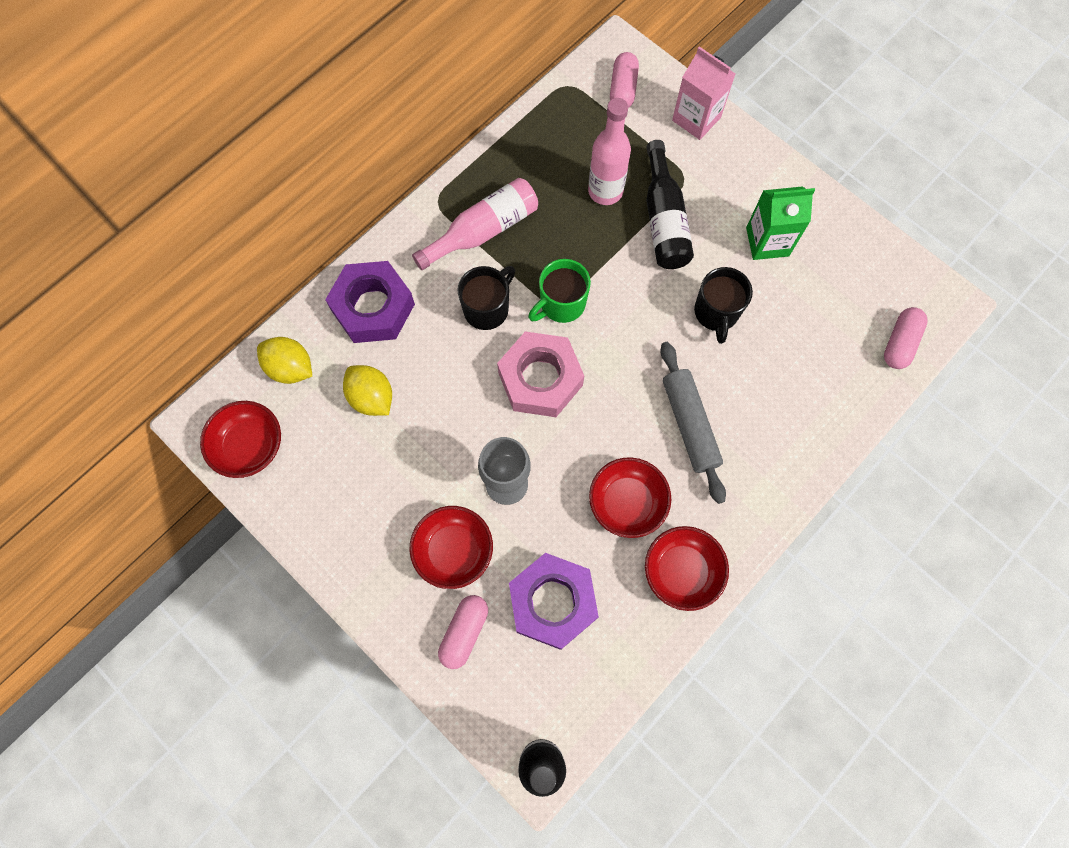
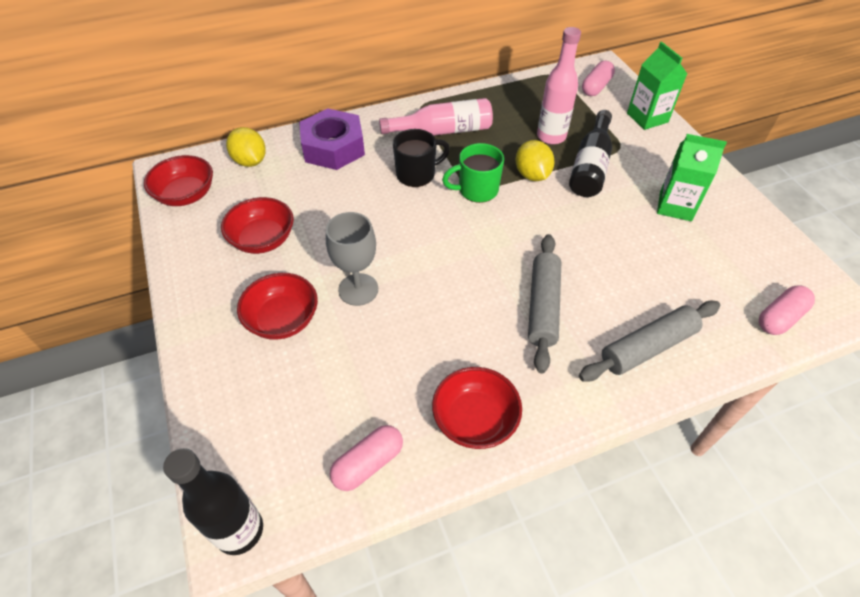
camera: 25 degrees right, 20 degrees down
(371, 397) = (293, 197): yellow lemon -> yellow lemon (532, 175)
(464, 632) = (248, 384): pink capsule -> pink capsule (368, 463)
(540, 379) = (431, 230): pink nut -> none
(552, 602) = (340, 394): purple nut -> none
(627, 503) = (453, 343): red bowl -> red bowl (263, 239)
(696, 119) = (647, 118): pink carton -> green carton
(716, 313) = (607, 237): black mug -> none
(798, 428) = (647, 347): none -> grey rolling pin

